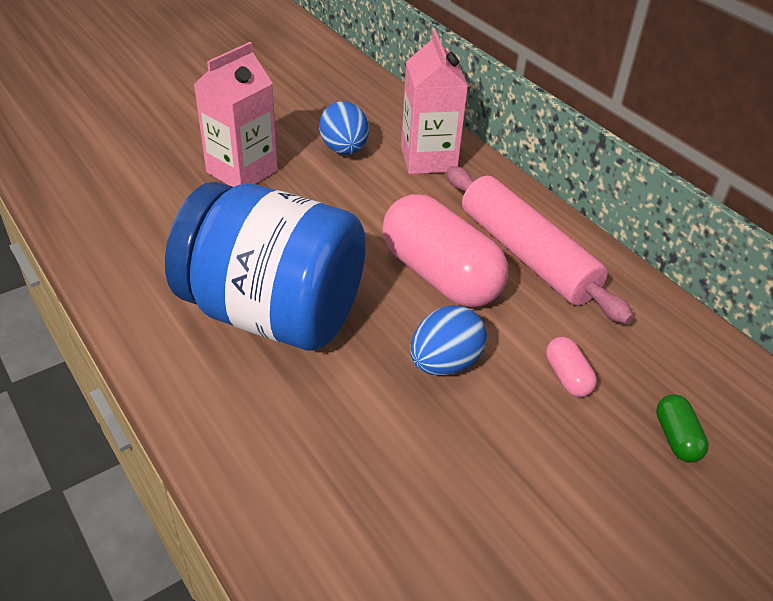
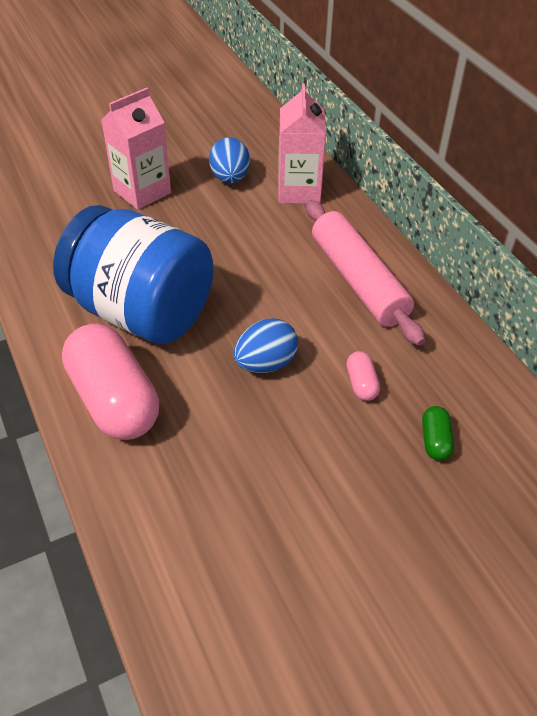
camera: 10 degrees right, 5 degrees up
(440, 275) = (281, 292): pink capsule -> pink capsule (114, 400)

